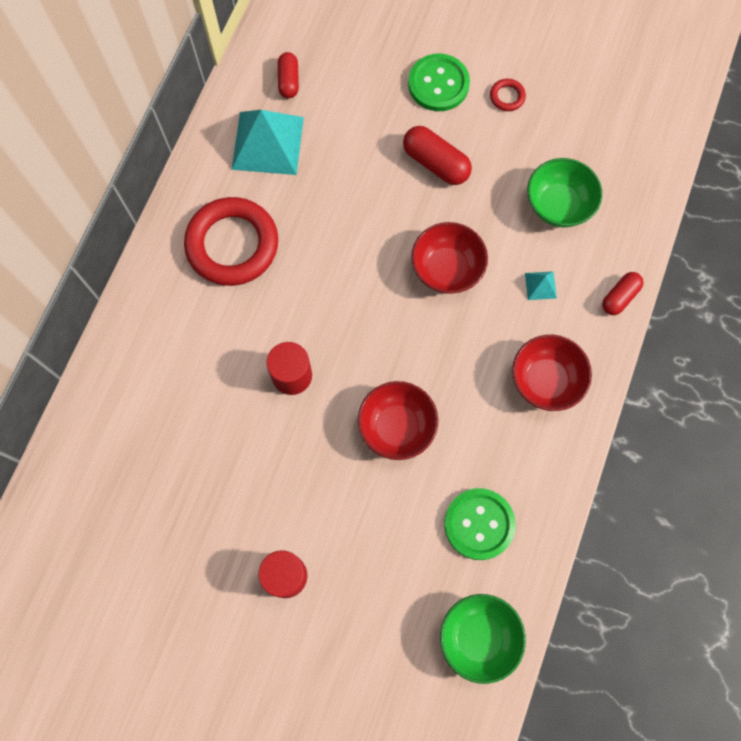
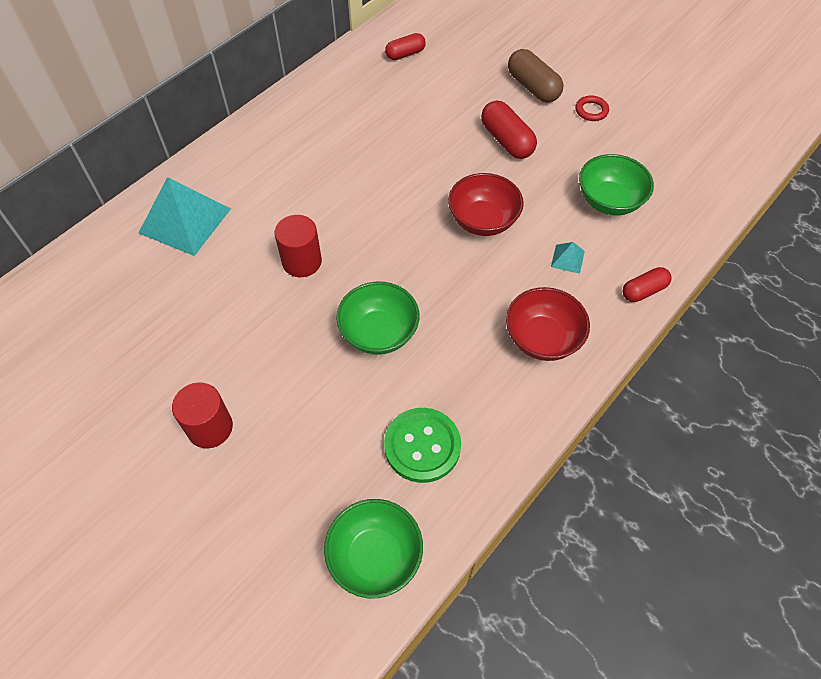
camera: 20 degrees right, 15 degrees down
(232, 245) = (300, 150): red ring -> none
(267, 143) = (367, 90): turquoise pyramid -> turquoise pyramid (185, 220)
(289, 81) = (405, 54): red capsule -> red capsule turned 45 degrees clockwise
(397, 426) = (379, 333): red bowl -> green bowl
(438, 84) = (533, 87): green button -> brown capsule

